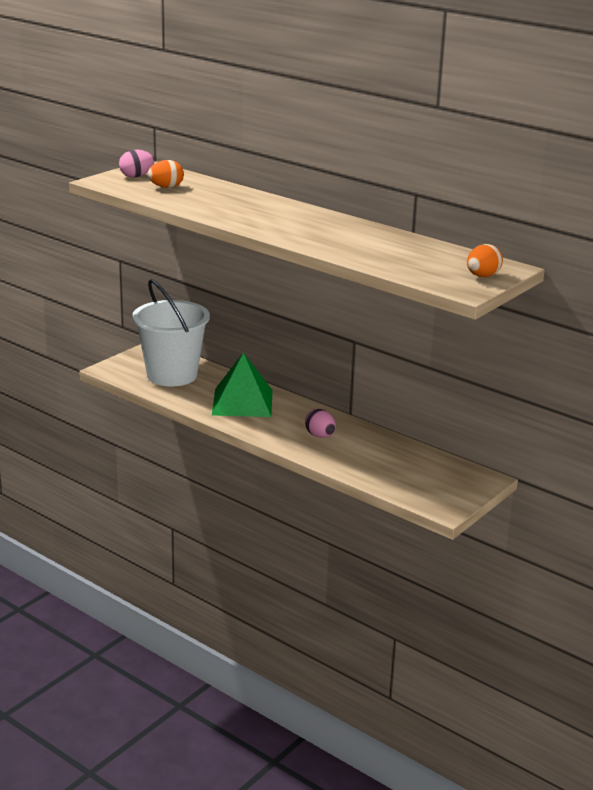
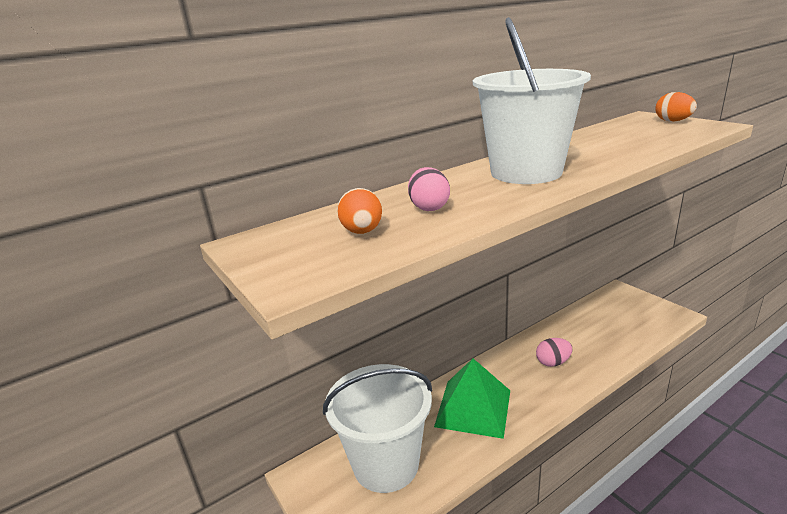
camera: 70 degrees left, 0 degrees up
(136, 176) = (289, 252): pink egg -> pink egg (429, 208)
(288, 221) = (526, 172): none -> white bucket

